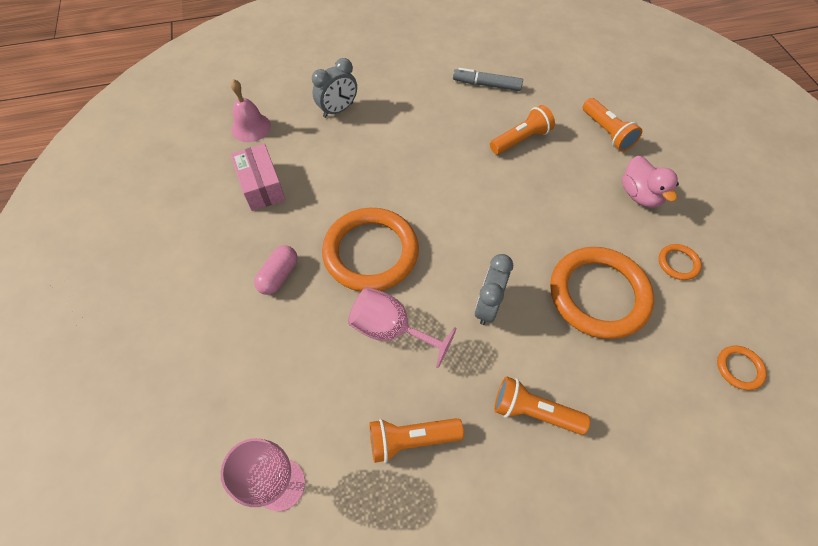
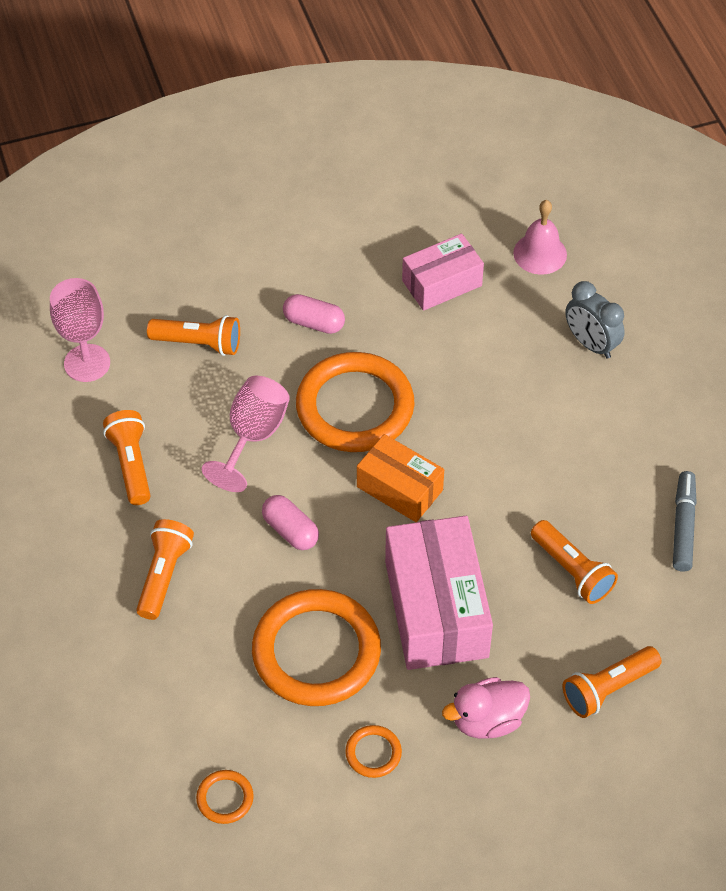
camera: 85 degrees right, 5 degrees down
(280, 371) = (199, 343): none -> orange flashlight
(450, 229) = (400, 488): none -> orange box
(487, 306) = (290, 531): grey clock -> pink capsule
(555, 215) = (436, 609): none -> pink box

